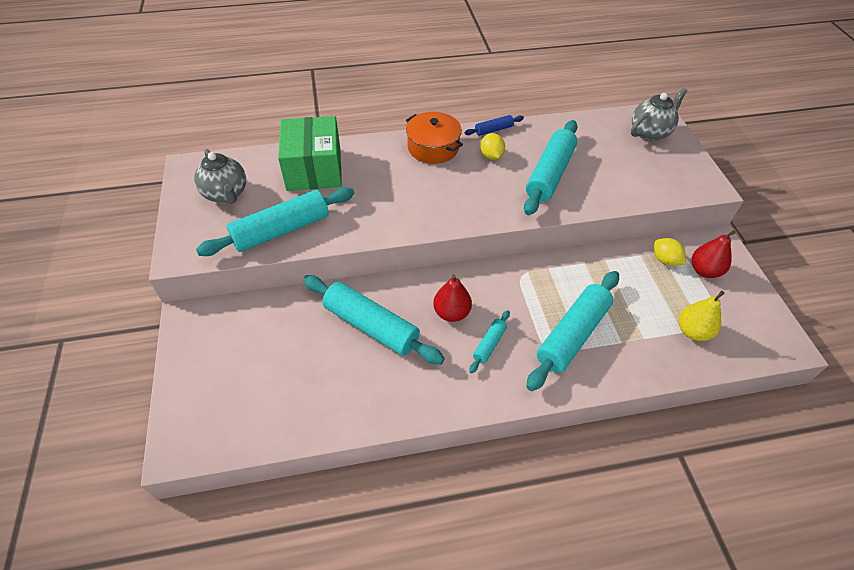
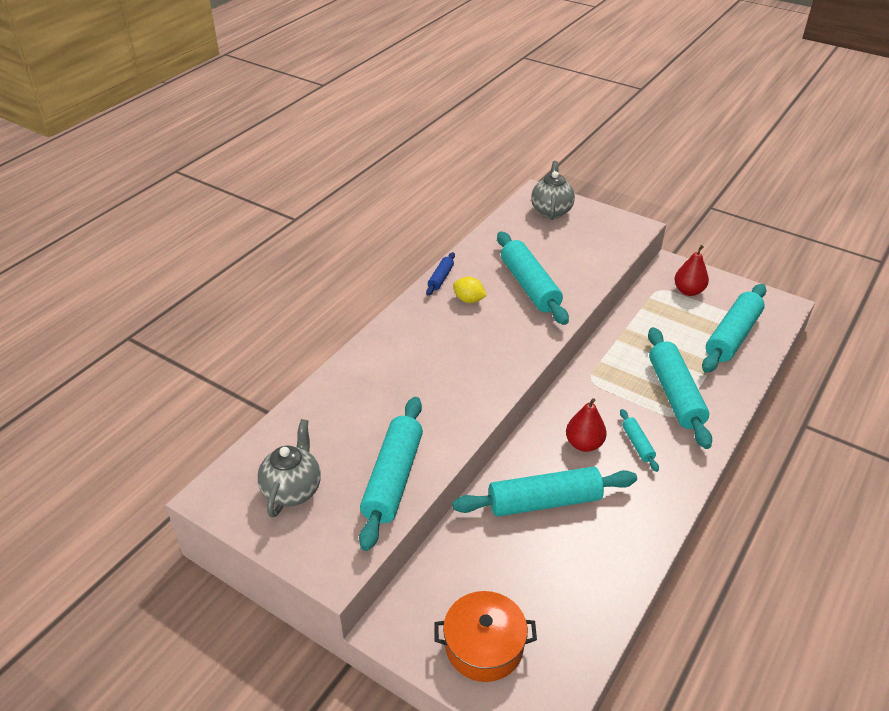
camera: 45 degrees left, 10 degrees down
(226, 194) = (292, 490): grey teapot -> grey teapot turned 90 degrees counterclockwise
(314, 169) = (341, 410): green box -> none
(433, 147) = (414, 323): orange pot -> orange pot (484, 646)
(665, 260) = (659, 301): yellow lemon -> none
(692, 331) = (732, 336): yellow pear -> turquoise rolling pin

